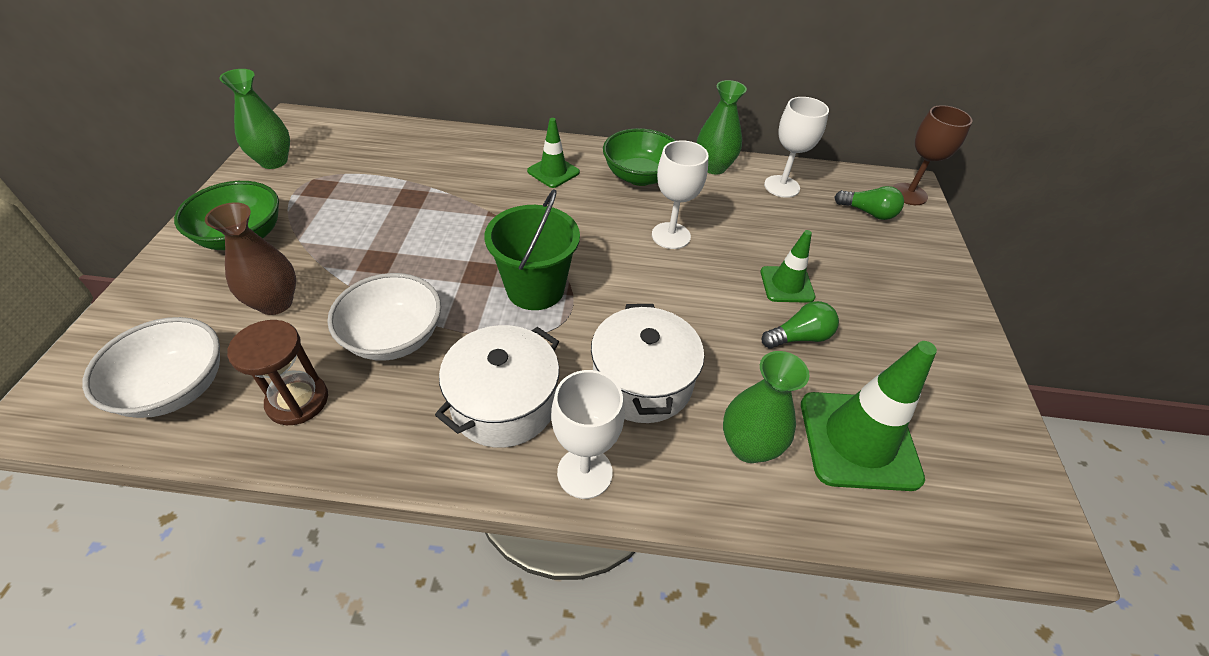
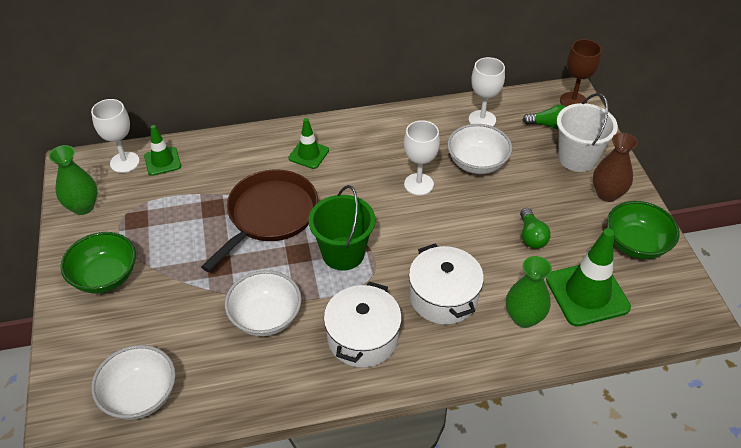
camera: 15 degrees left, 0 degrees up
(275, 303) = (166, 318): brown vase -> brown vase (607, 194)
(298, 401) = (228, 378): brown hourglass -> none
(471, 222) = (270, 215): none -> brown pan
(584, 472) = (433, 364): white goblet -> white goblet (124, 162)
(640, 176) = (375, 140): green bowl -> green bowl (636, 244)
(713, 167) = (427, 116): green vase -> none
(756, 231) = (477, 163): none -> white bowl
(787, 284) = (511, 200): green traffic cone -> green traffic cone (162, 161)
(799, 337) = (531, 236): green light bulb -> green light bulb turned 120 degrees clockwise
(895, 258) = (577, 158): none -> white bucket

